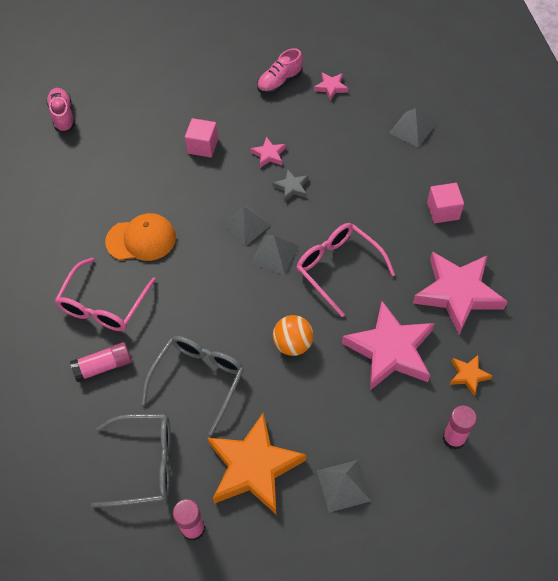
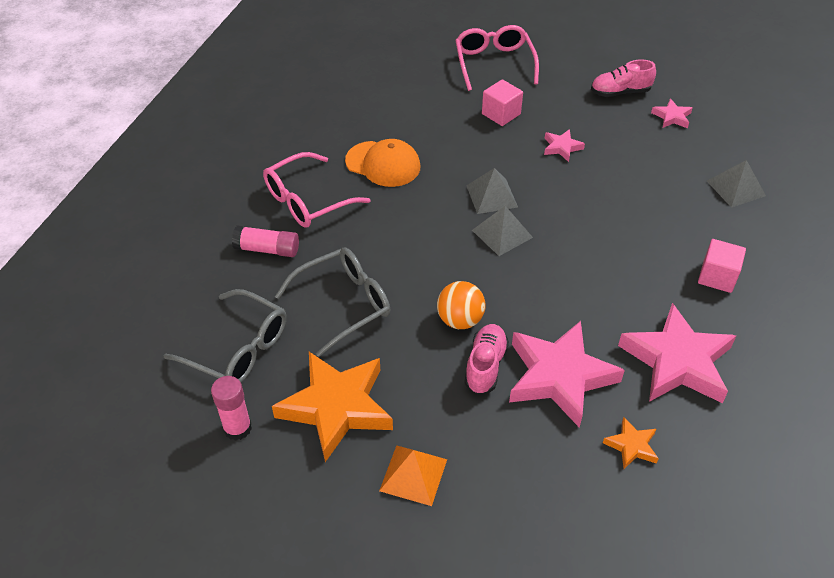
camera: 30 degrees right, 10 degrees down
(63, 116) = (390, 39): pink shoe -> pink shoe (485, 366)
(291, 187) = (564, 185): grey star -> none
(338, 268) = (559, 276): pink glasses -> pink glasses (494, 63)
(343, 485) = (413, 475): grey pyramid -> orange pyramid
(454, 438) = (568, 498): pink glue stick -> none

